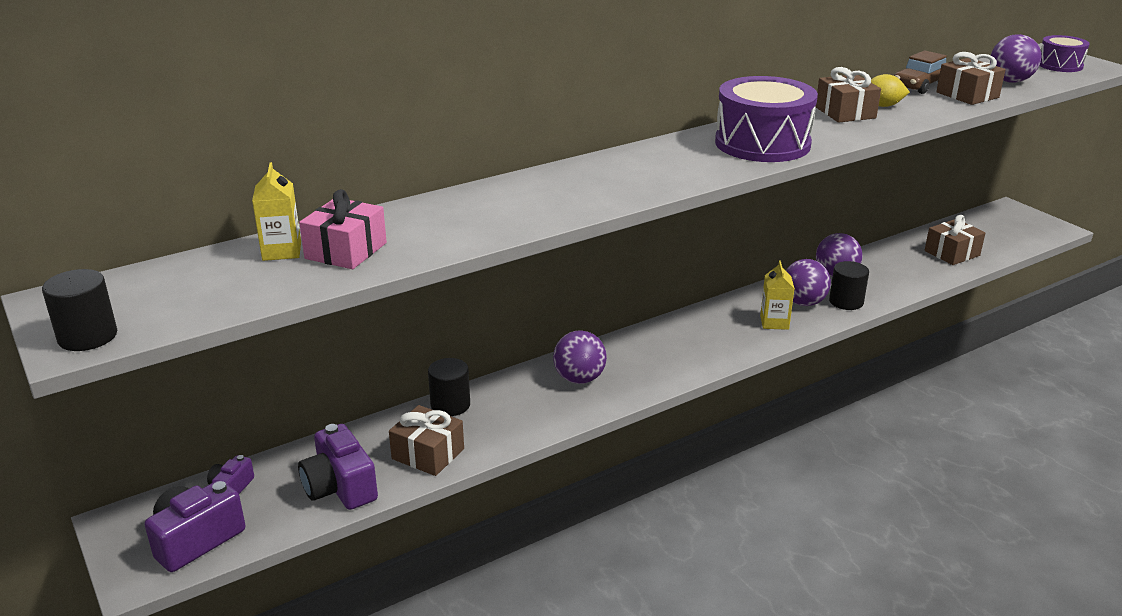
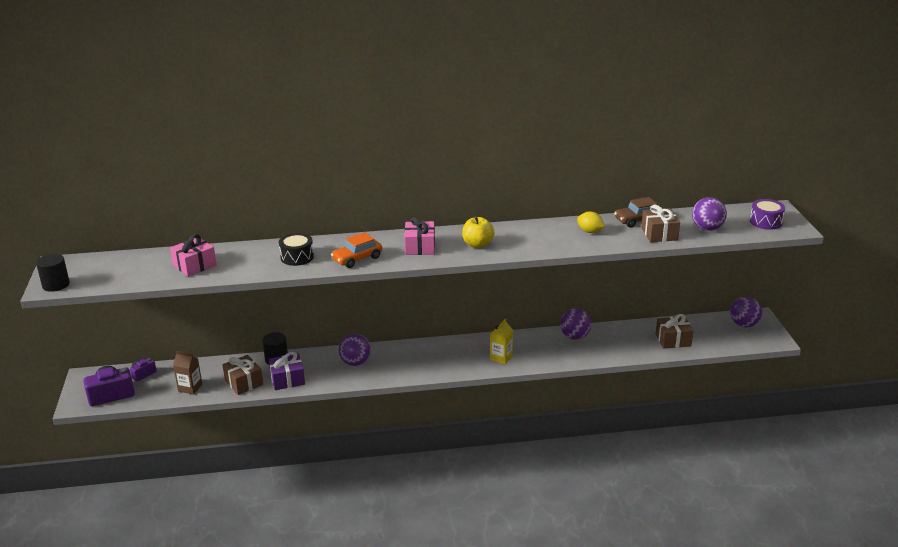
camera: 25 degrees right, 0 degrees up
(282, 251) = (167, 259): yellow carton -> none
(340, 487) = (190, 388): purple camera -> brown carton
(497, 430) = (287, 379): none -> purple gift
(513, 206) = (297, 257): none -> black drum
(613, 191) = (357, 259): none -> orange car
(686, 160) = (420, 247): none -> pink gift
(762, 144) = (477, 244): purple drum -> yellow apple
(803, 302) = (533, 349): purple ball -> purple ball (744, 324)
(845, 112) = (558, 232): brown gift -> none
(846, 302) = (561, 355): black cylinder -> none

